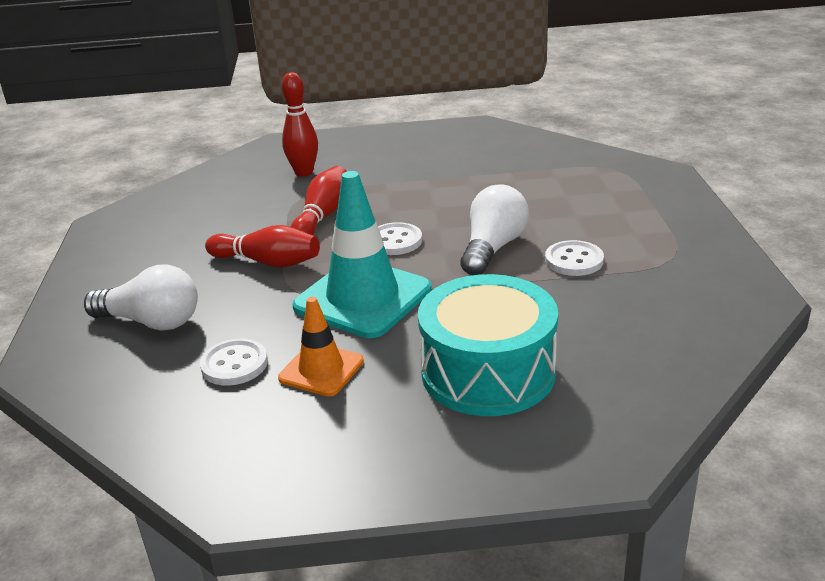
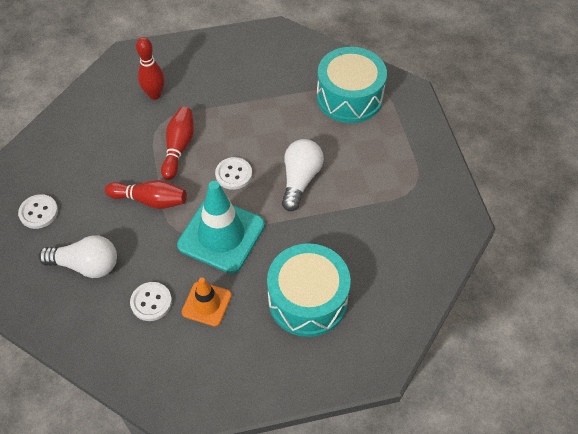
camera: 10 degrees left, 25 degrees up
(574, 177) = (349, 97): none -> turquoise drum
(574, 260) = (353, 191): white button -> white button (39, 212)

